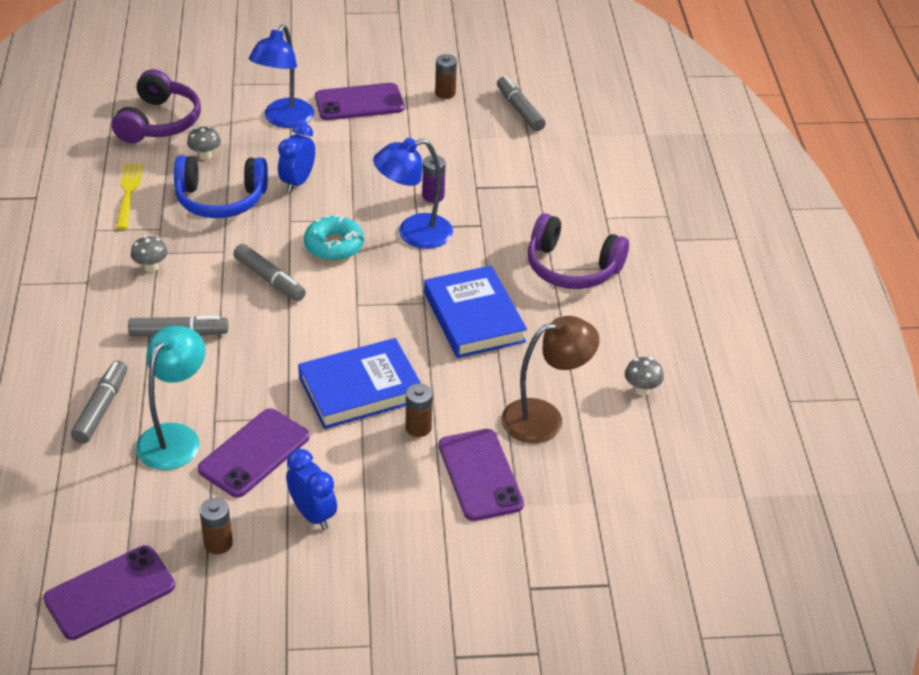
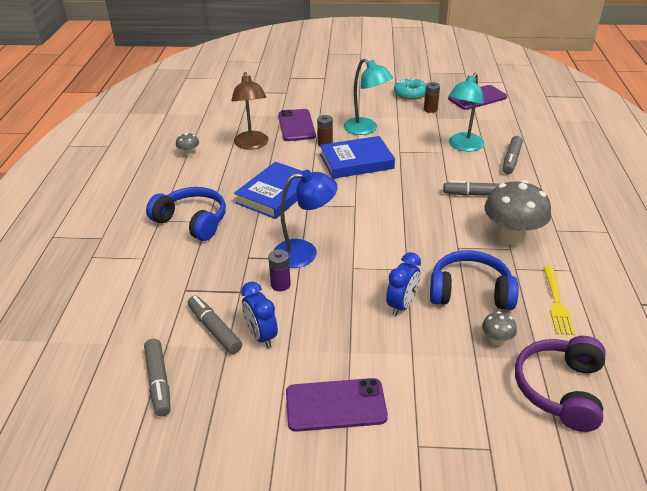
camera: 170 degrees left, 5 degrees down
(151, 267) = (511, 237): grey mushroom -> grey mushroom, size x2.26
(254, 453) = (417, 138): purple phone -> none
(269, 279) = (418, 224): grey marker -> grey marker (214, 329)
(284, 120) = (421, 384): blue lamp -> none
(313, 514) = (384, 116): blue clock -> blue clock (261, 336)
(334, 245) = (370, 246): turquoise donut -> turquoise donut (410, 94)
(348, 472) = (366, 129): none -> turquoise lamp
(445, 93) = (233, 414): brown battery -> none
(474, 317) = (275, 194): blue book -> blue book turned 45 degrees clockwise
(545, 418) = (252, 145): brown lamp -> brown lamp turned 90 degrees counterclockwise
(572, 268) = (192, 221): purple headphones -> blue headphones

